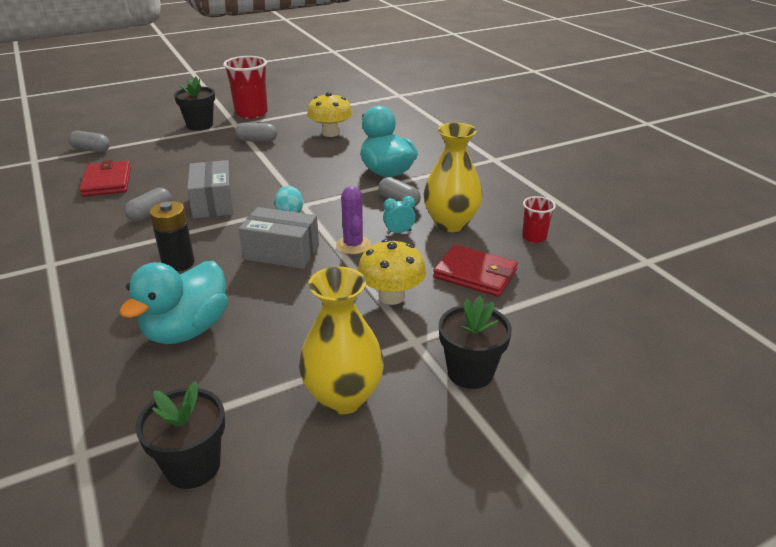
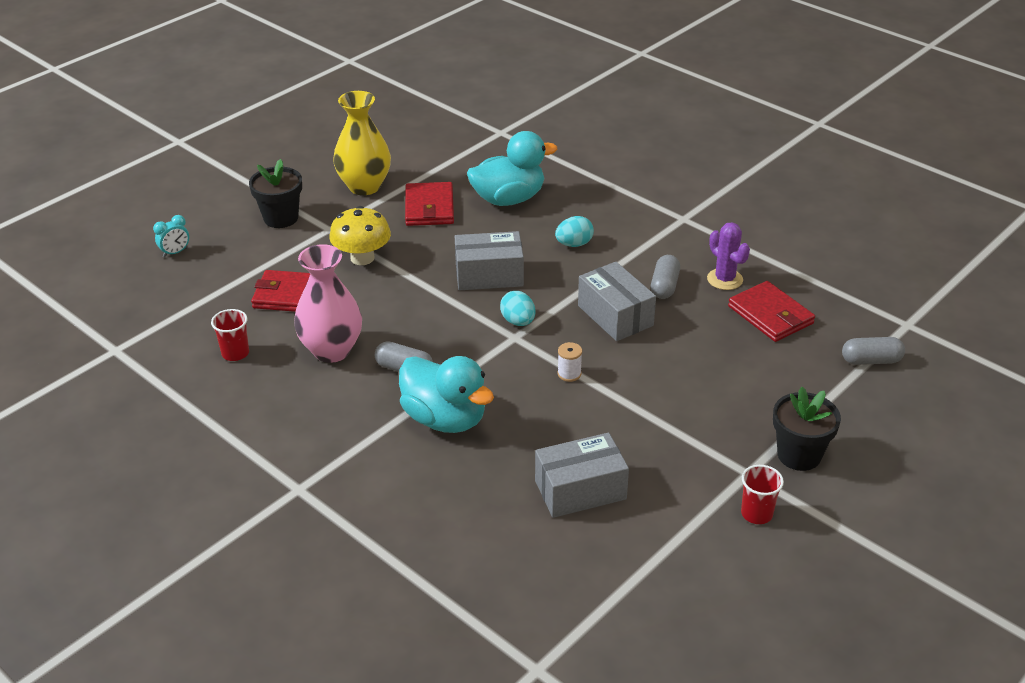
camera: 160 degrees right, 5 degrees up
(178, 263) = (574, 244): black battery -> turquoise egg
(187, 329) = (508, 199): turquoise duck -> turquoise duck turned 60 degrees clockwise
(193, 466) = (432, 141): black flower pot -> none
(251, 113) = (756, 513): red cup -> red cup, size x0.53
(257, 140) = (675, 440): grey capsule -> none
(283, 341) = (429, 207): none -> red wallet
(284, 178) = (569, 374): none -> white spool
(330, 133) = (580, 490): yellow mushroom -> grey box
(353, 245) = (424, 299): purple cactus -> purple cactus (725, 279)
(399, 232) = (385, 325): turquoise clock -> turquoise clock (175, 252)
(451, 223) = (332, 350): yellow vase -> pink vase

